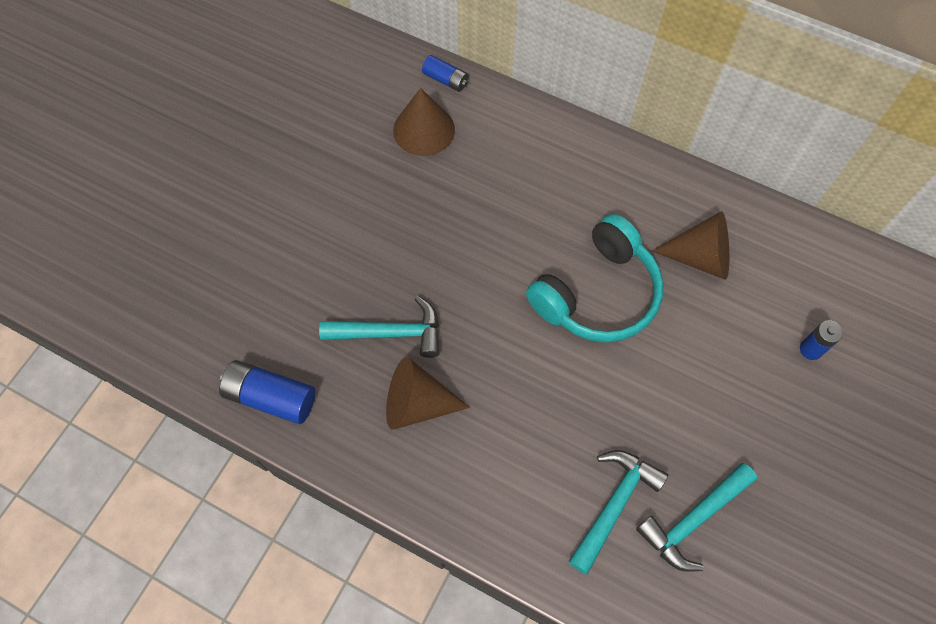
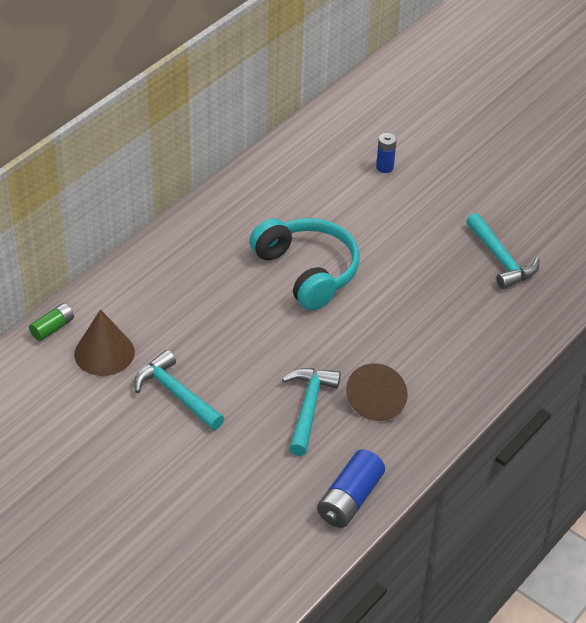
camera: 80 degrees left, 20 degrees down
(445, 80) = (52, 328): blue battery -> green battery
(614, 504) = (483, 298): turquoise hammer -> turquoise hammer (176, 394)
(700, 257) = (292, 205): brown cone -> none

